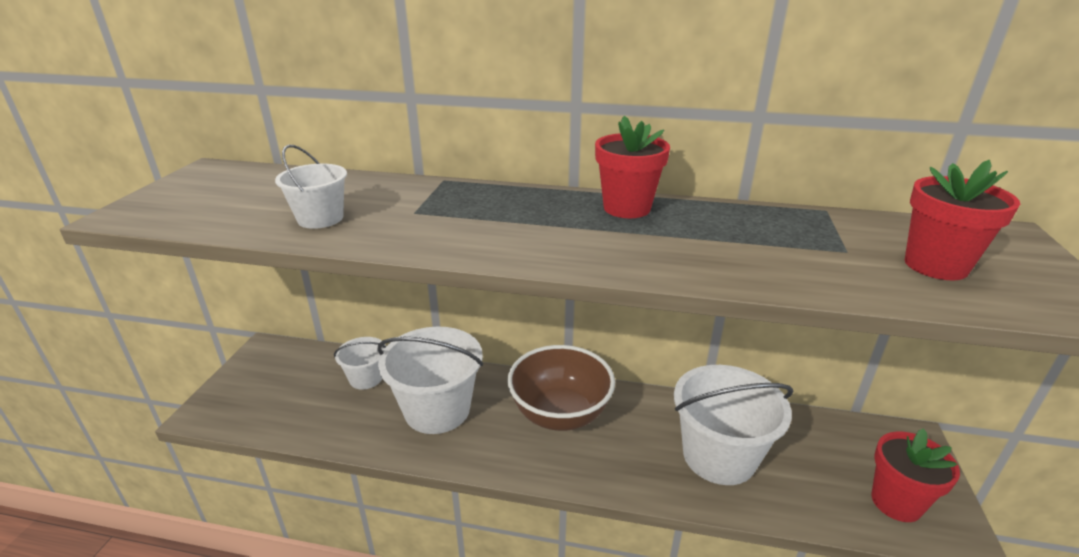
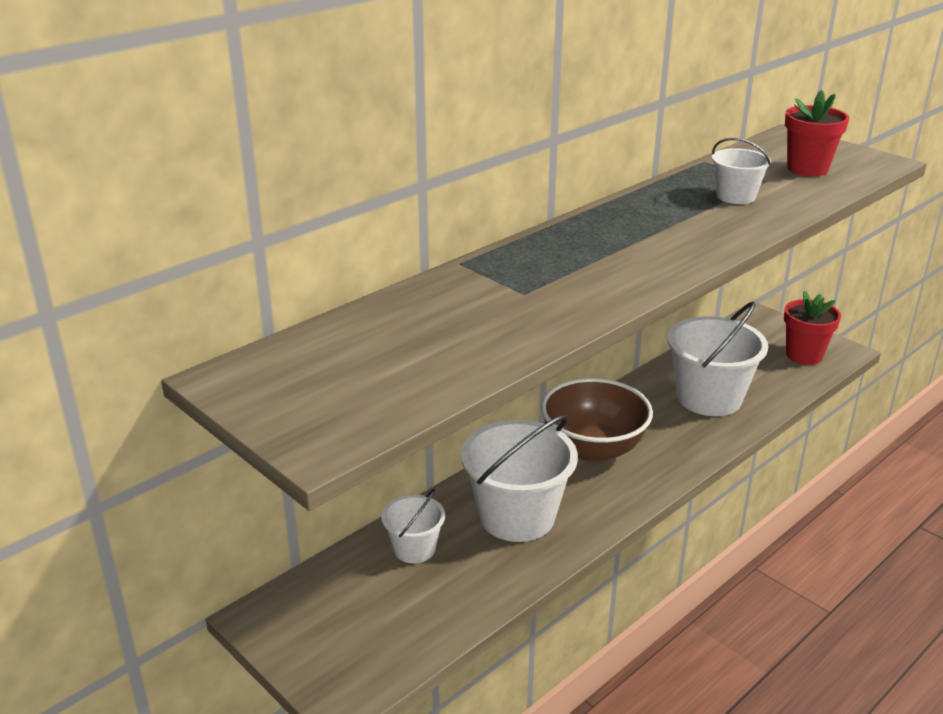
camera: 55 degrees left, 0 degrees up
(320, 218) = (483, 337): white bucket -> white bucket (735, 196)
(627, 208) = (623, 215): red flower pot -> none

